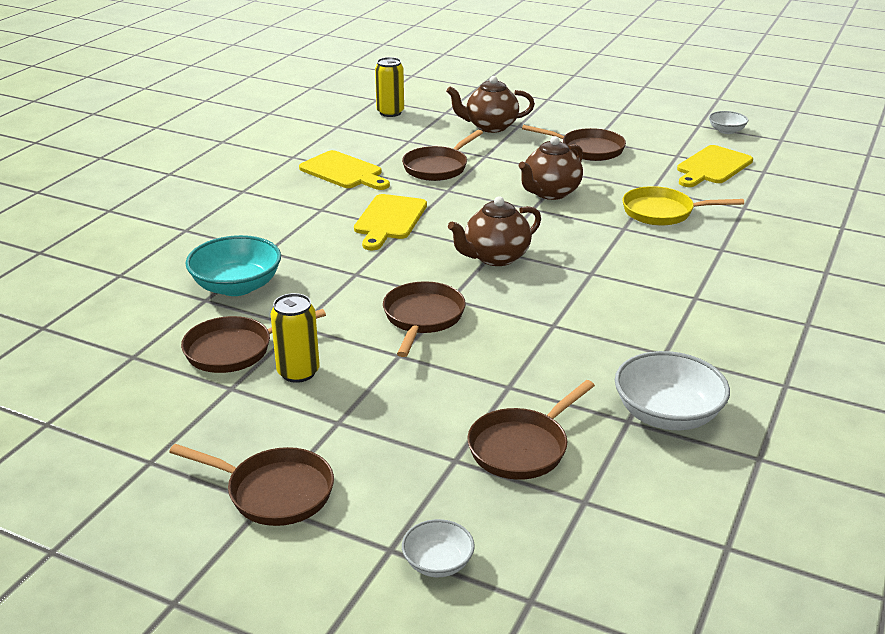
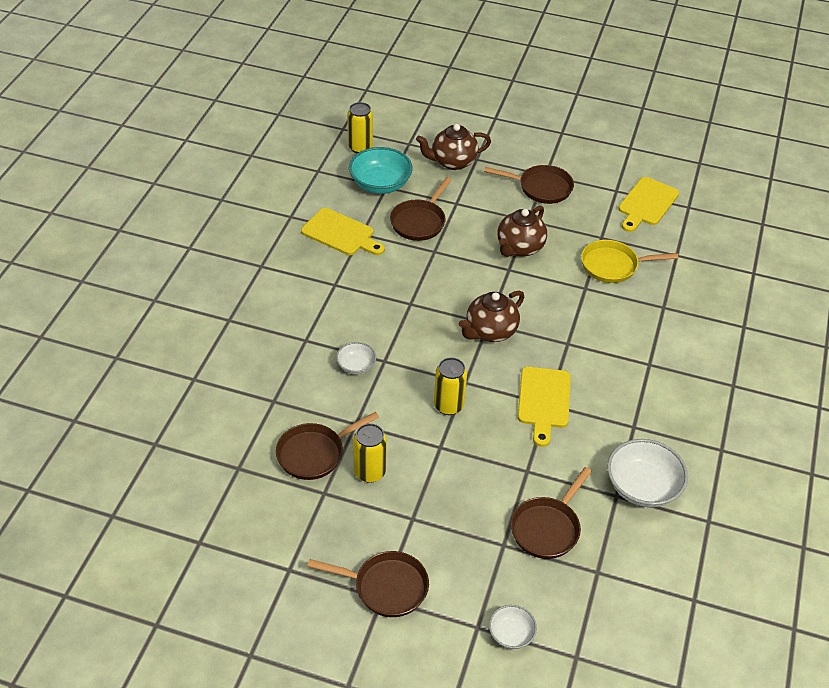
camera: 10 degrees left, 15 degrees up
(237, 286) = (294, 383): turquoise bowl -> turquoise bowl (380, 184)
(389, 220) = (395, 293): yellow cutting board -> yellow cutting board (543, 401)
(422, 318) = (448, 405): brown pan -> yellow can
(726, 131) = (653, 154): white bowl -> white bowl (356, 366)

